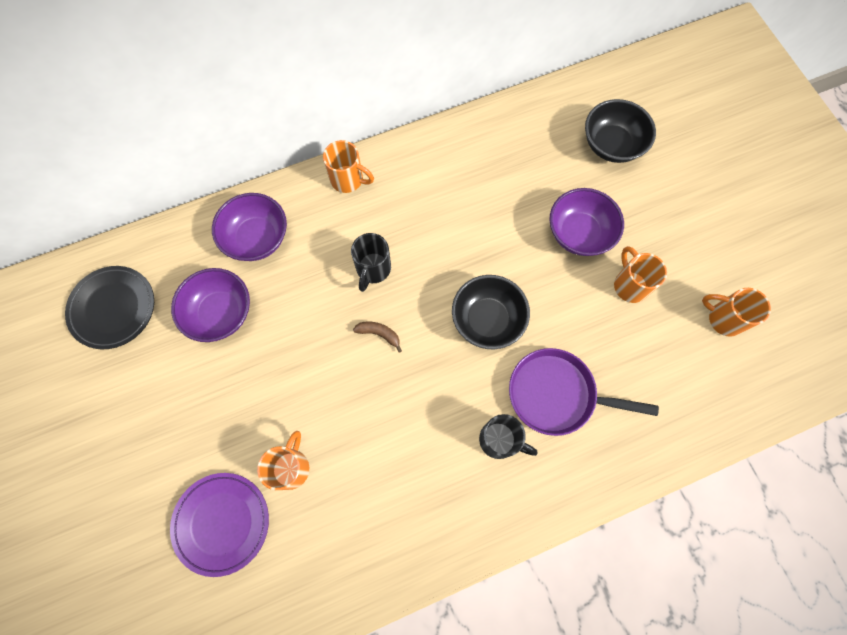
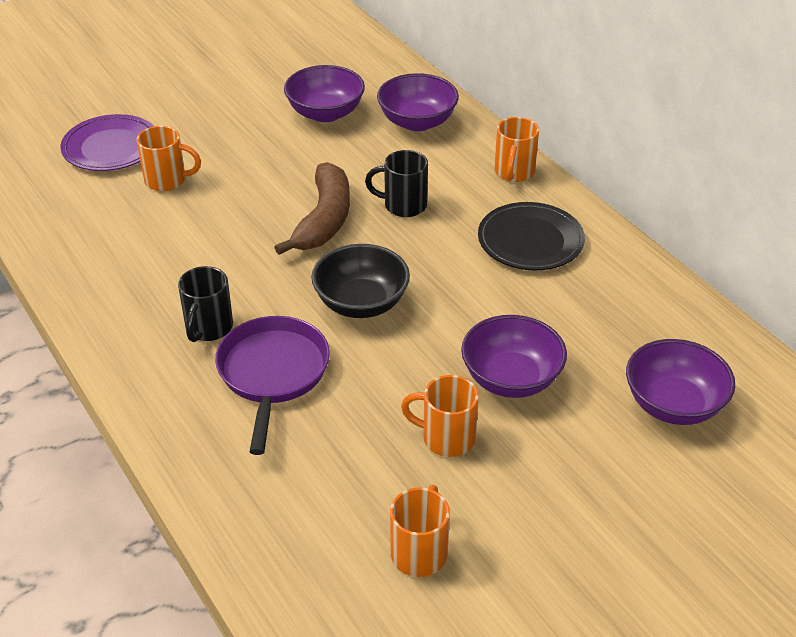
camera: 80 degrees right, 30 degrees down
(113, 308) = (316, 53): black plate -> black plate (530, 241)
(379, 334) = (324, 220): brown banana -> brown banana, size x2.27
(611, 145) = (673, 405): black bowl -> purple bowl
(630, 285) = (446, 438): orange mug -> orange mug turned 135 degrees counterclockwise

